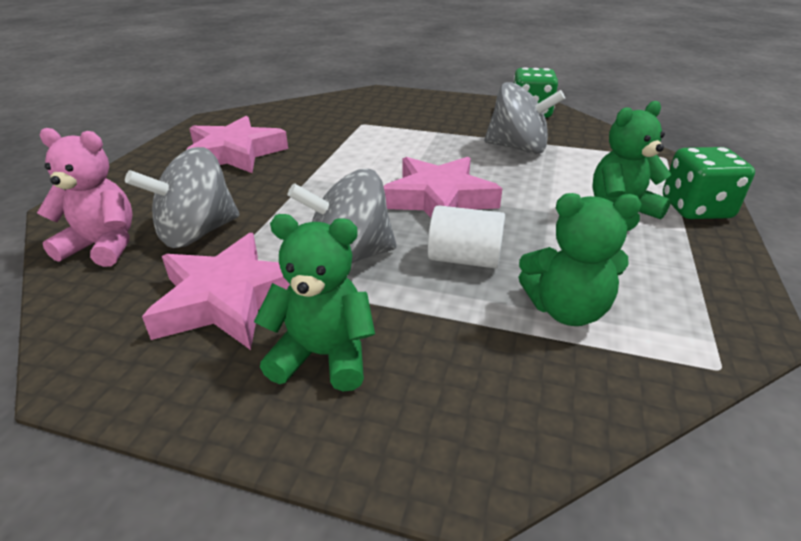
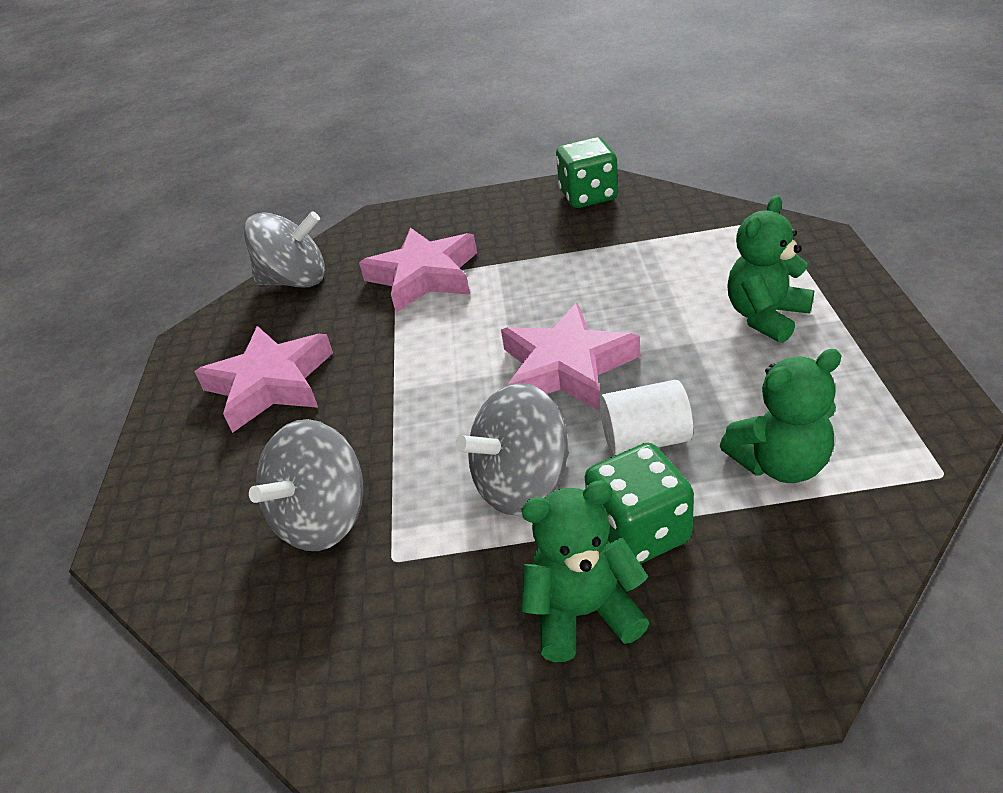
camera: 15 degrees left, 5 degrees up
(103, 246) = (224, 580): pink teddy bear -> none
(229, 299) = (433, 589): pink star -> pink star (424, 276)
(518, 148) = (607, 259): grey spinning top -> grey spinning top (295, 281)
(696, 208) = (836, 285): green dice -> green dice (639, 532)

